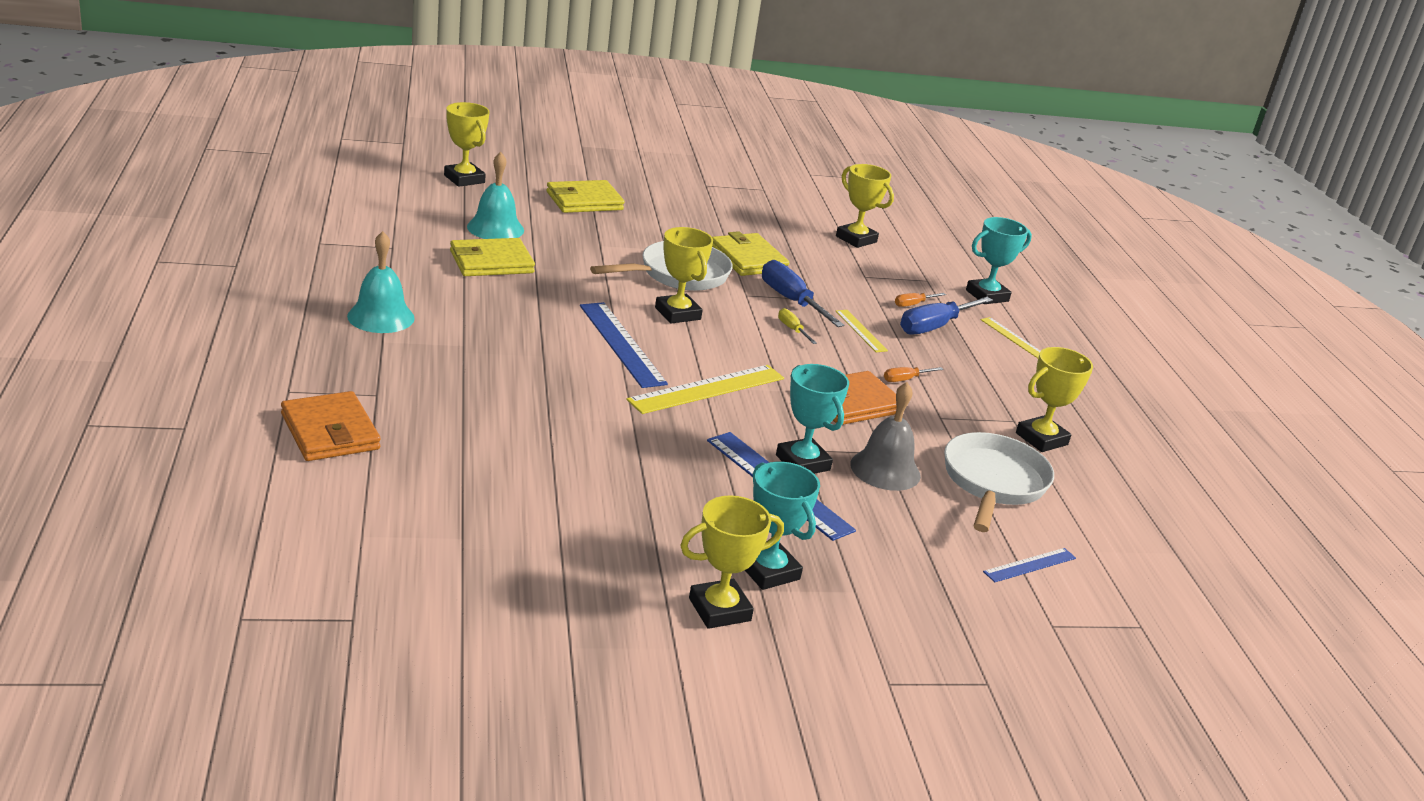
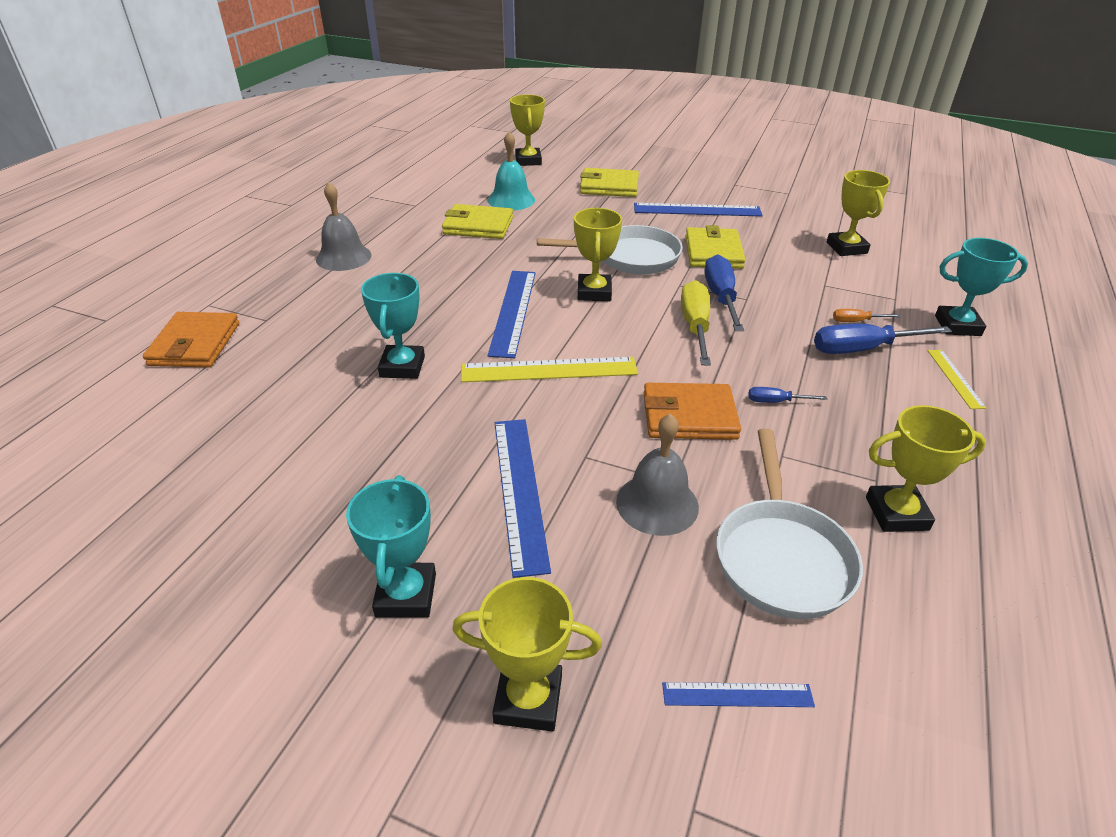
camera: 35 degrees right, 10 degrees up
(381, 317) = (343, 257): turquoise bell -> grey bell
(695, 217) = (697, 210): none -> blue ruler
(719, 609) = (307, 627): yellow trophy -> yellow trophy (528, 699)
(792, 329) = (695, 325): yellow screwdriver -> yellow screwdriver, size x2.02
(802, 463) = (570, 472): turquoise trophy -> turquoise trophy (402, 367)
(860, 331) = (770, 339): yellow ruler -> none
(905, 379) = (775, 401): orange screwdriver -> blue screwdriver
(993, 483) = (781, 557): white pan -> white pan turned 135 degrees clockwise

